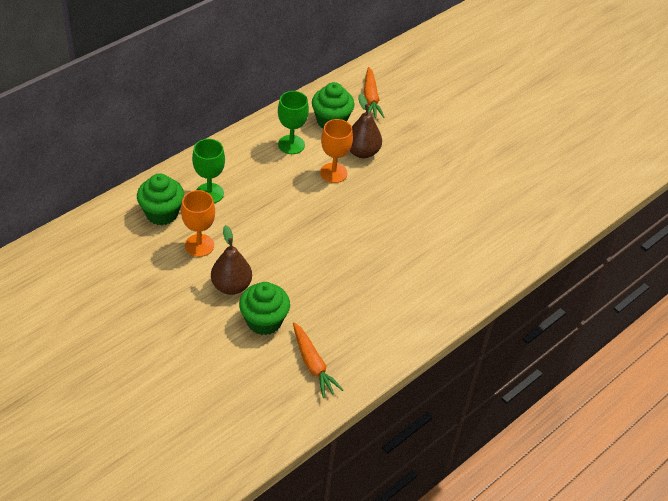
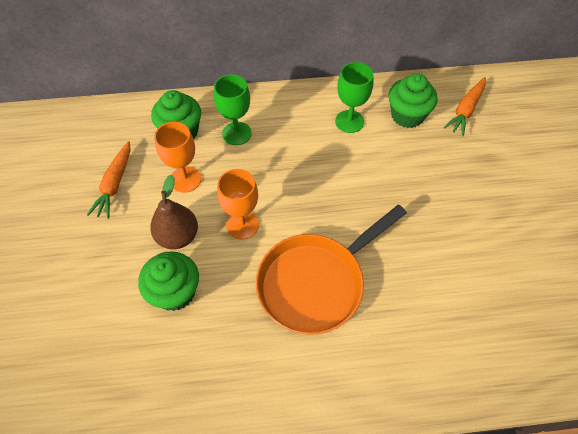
camera: 40 degrees right, 10 degrees up
(313, 364) = (179, 373): orange carrot -> orange carrot (115, 184)
(333, 173) = (368, 169): orange goblet -> orange goblet (242, 225)
(358, 264) = (316, 283): none -> orange pan
(362, 152) = (414, 161): brown pear -> none

